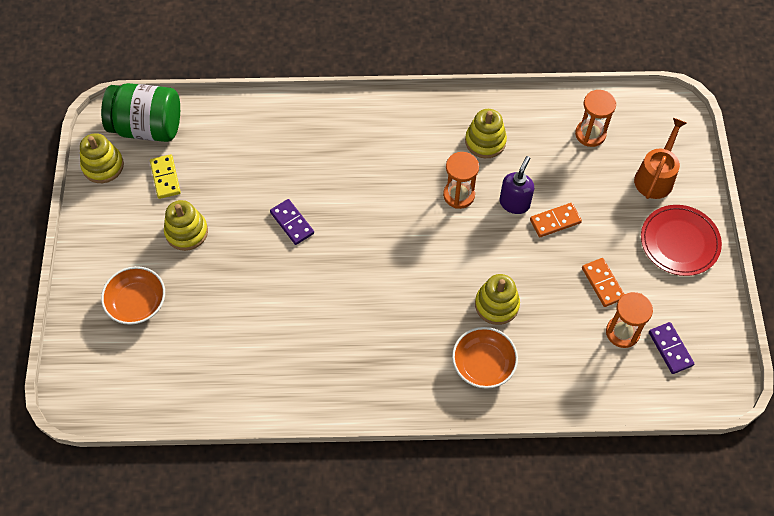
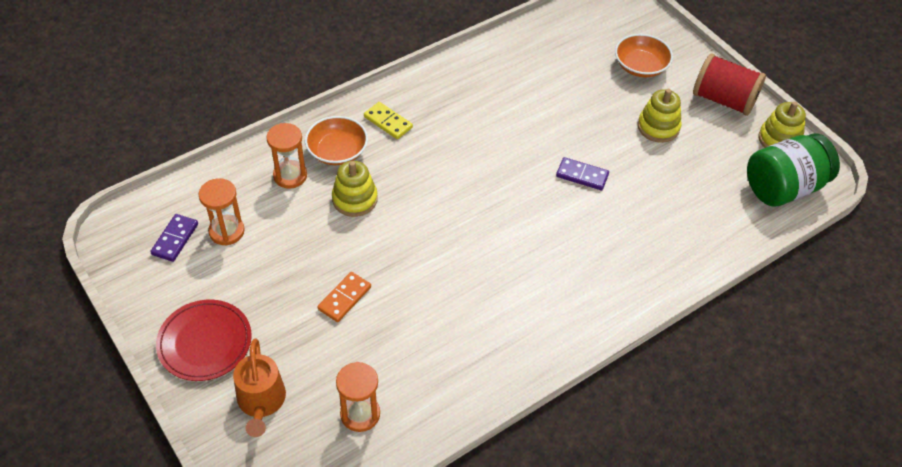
camera: 145 degrees right, 10 degrees down
(104, 226) = (723, 100): none -> red spool
(165, 178) = (720, 156): yellow domino -> yellow domino (388, 122)
(459, 195) = (455, 275): orange hourglass -> orange hourglass (290, 176)
(485, 141) = (467, 343): yellow stacking toy -> none
(514, 203) = (395, 295): purple soap dispenser -> none
(602, 283) = (266, 264): orange domino -> none
(670, 349) = (175, 239): purple domino -> purple domino turned 75 degrees clockwise

